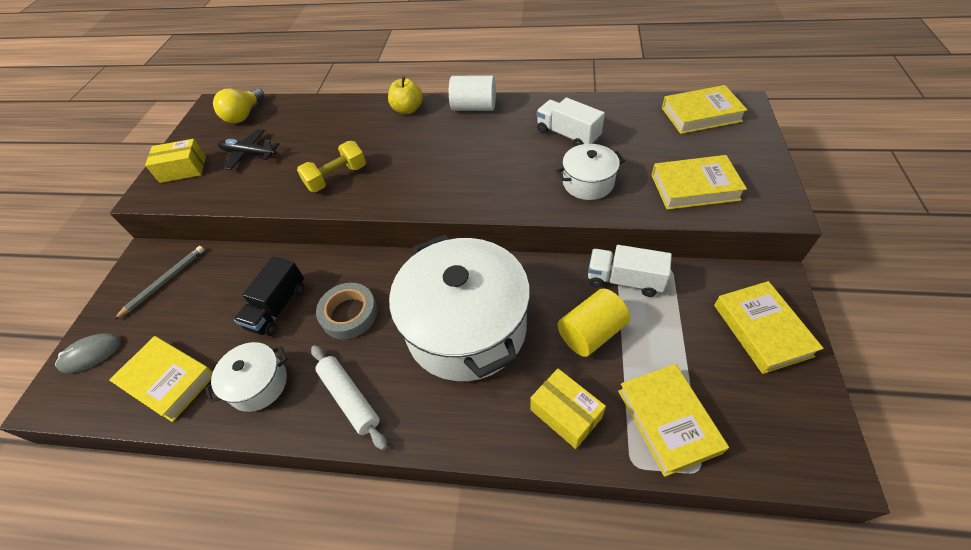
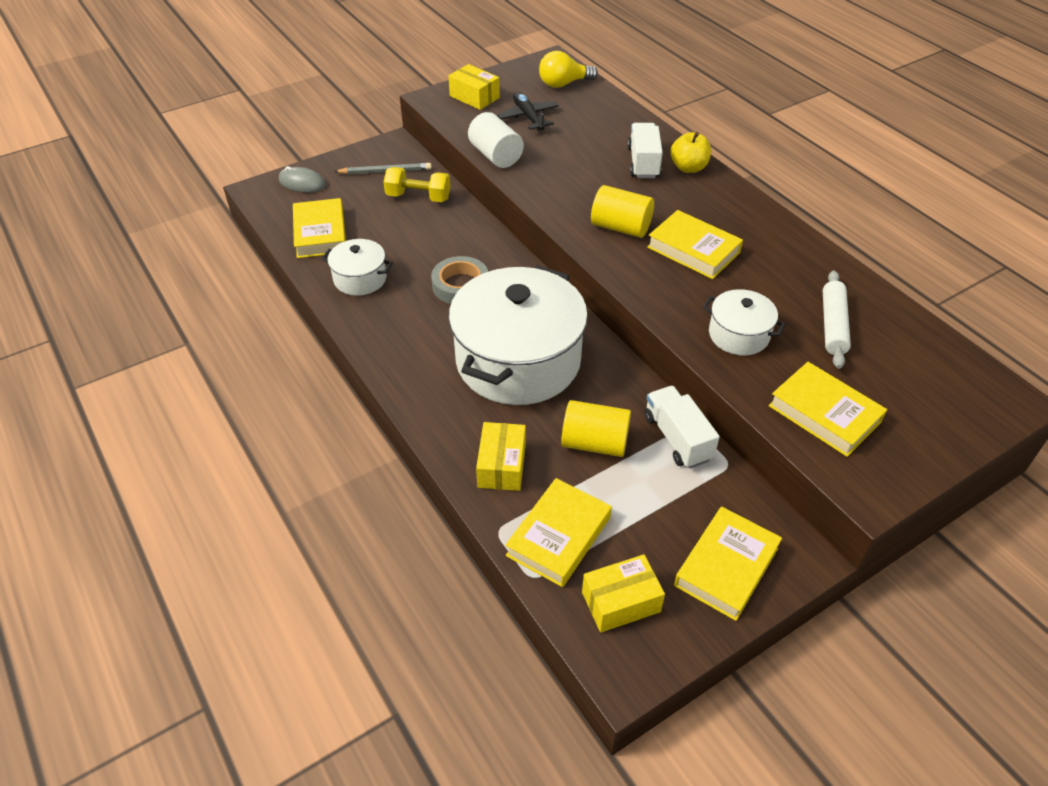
camera: 45 degrees right, 5 degrees down
(278, 307) = (426, 243): black truck -> none
(337, 177) = (561, 180): yellow dumbbell -> yellow dumbbell (418, 197)
(350, 398) = (395, 333): white rolling pin -> white rolling pin (833, 325)
(423, 177) = (620, 227): none -> yellow cylinder
(474, 107) = (745, 206): white cylinder -> white cylinder (496, 155)
(568, 135) = (787, 288): white truck -> white truck (643, 163)
(701, 114) = (948, 372): yellow book -> yellow book (693, 250)
(759, 420) = (621, 602): none -> yellow box

